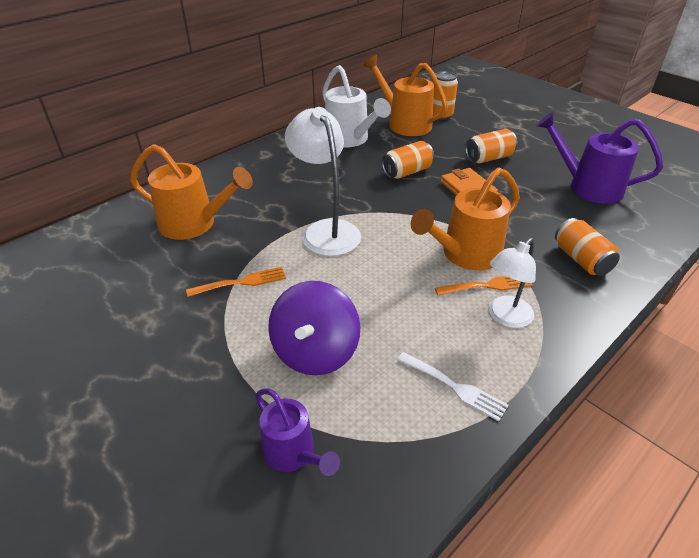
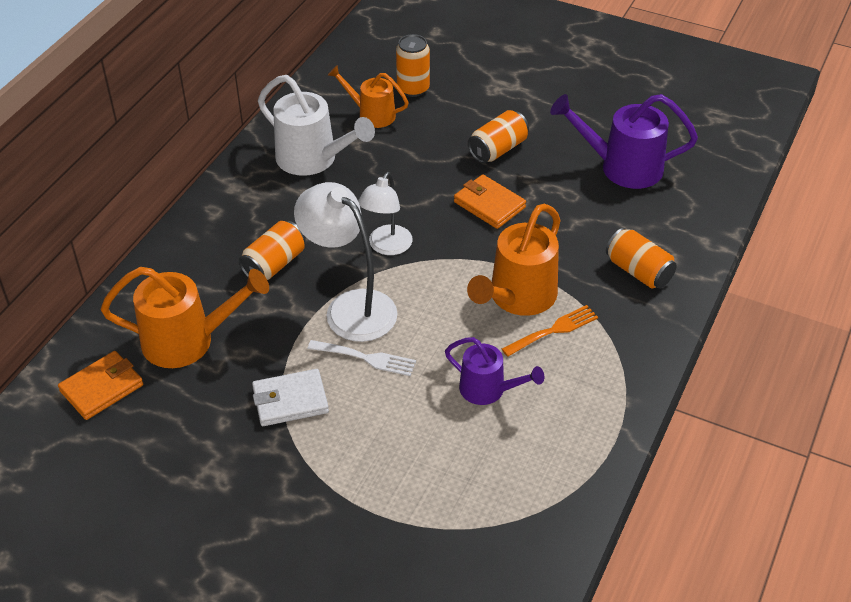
camera: 20 degrees left, 5 degrees up
(114, 239) = (102, 388): none -> orange wallet
(241, 282) = (290, 400): orange fork -> white wallet
(294, 454) = (440, 557): purple watering can -> purple watering can (489, 390)
(315, 352) = (411, 455): purple spinning top -> none
(404, 123) = (371, 114): orange watering can -> orange watering can, size x0.62
(407, 172) = (408, 196): orange can -> orange can (274, 264)
(454, 387) = (558, 450): white fork -> white fork (366, 358)
(505, 317) = (582, 362): white lamp -> white lamp (386, 247)

